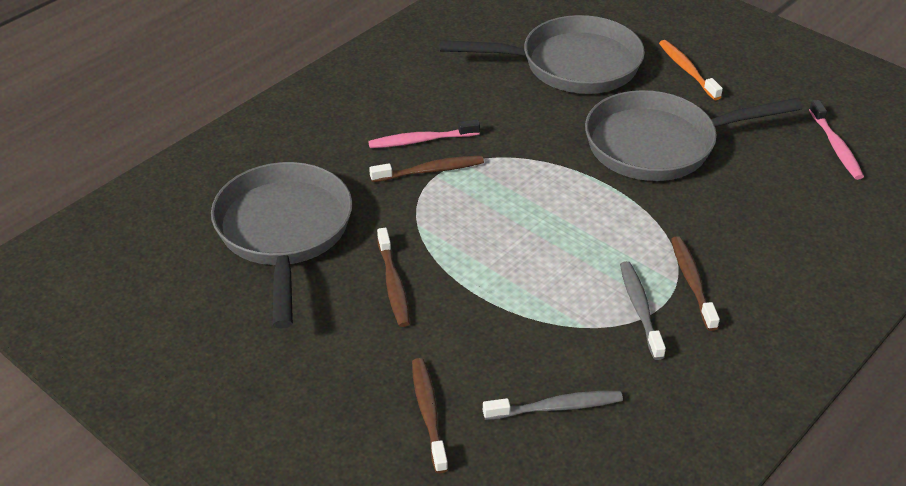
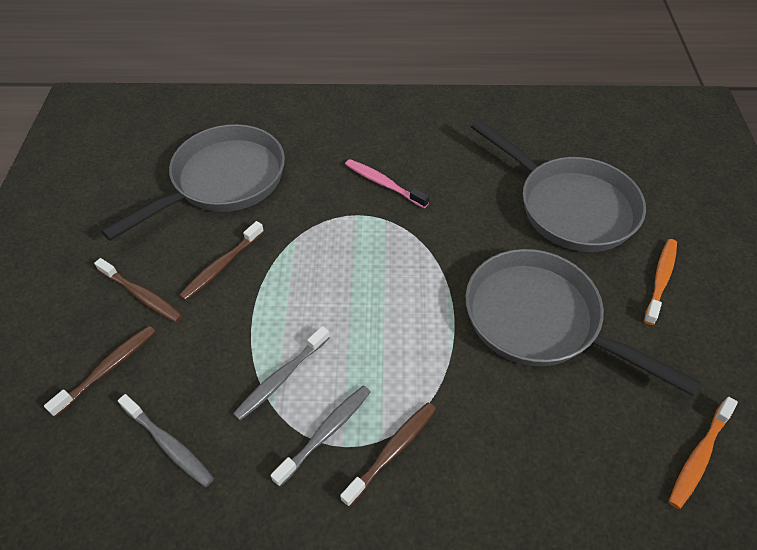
camera: 50 degrees right, 10 degrees up
(430, 171) = (357, 209): brown toothbrush -> brown toothbrush (142, 295)
(561, 307) = (281, 378): none -> grey toothbrush
(836, 146) = (699, 456): pink toothbrush -> orange toothbrush

